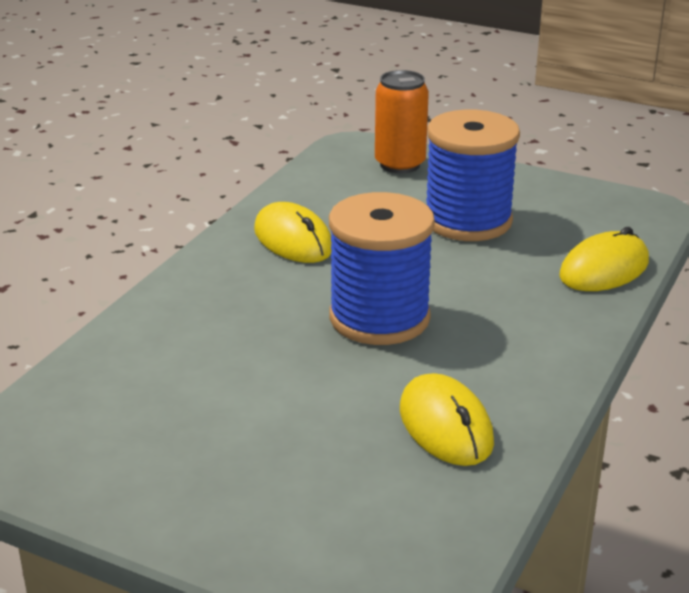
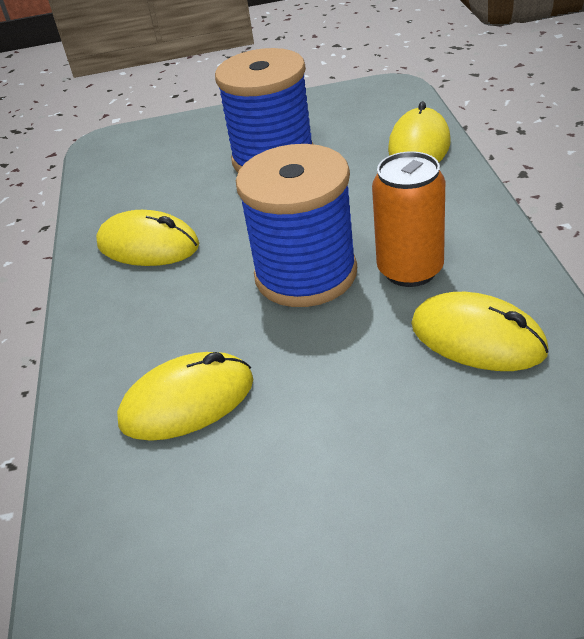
camera: 30 degrees left, 10 degrees up
(198, 354) = (187, 401): none -> yellow mouse
(400, 164) = (163, 140): orange can -> orange can (410, 270)

